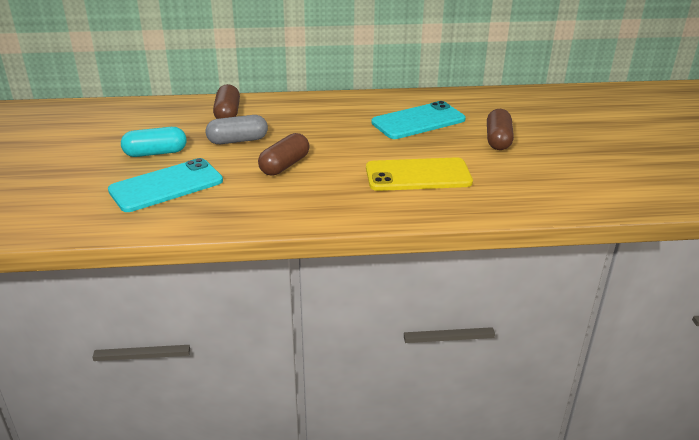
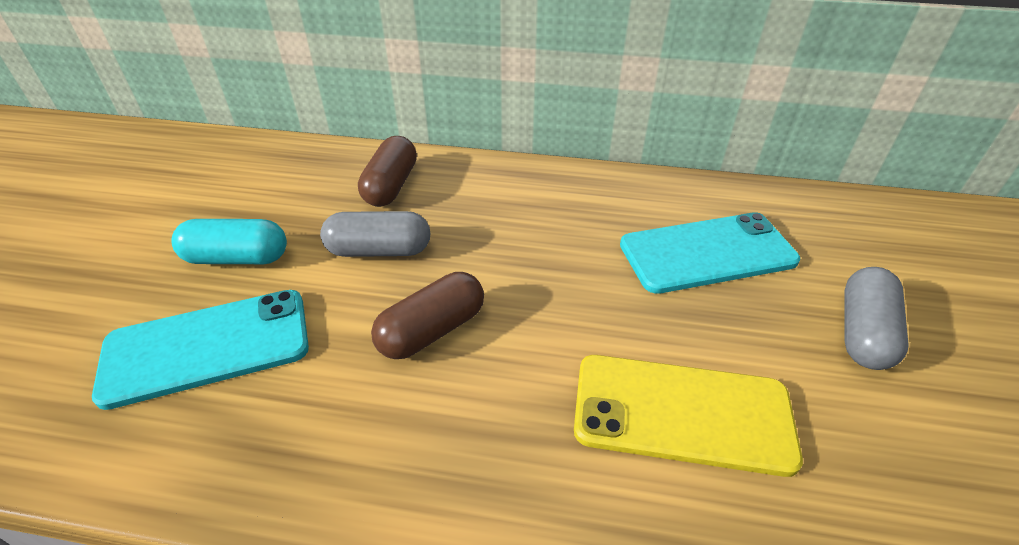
camera: 15 degrees right, 10 degrees up
(498, 140) = (863, 332): brown capsule -> grey capsule

